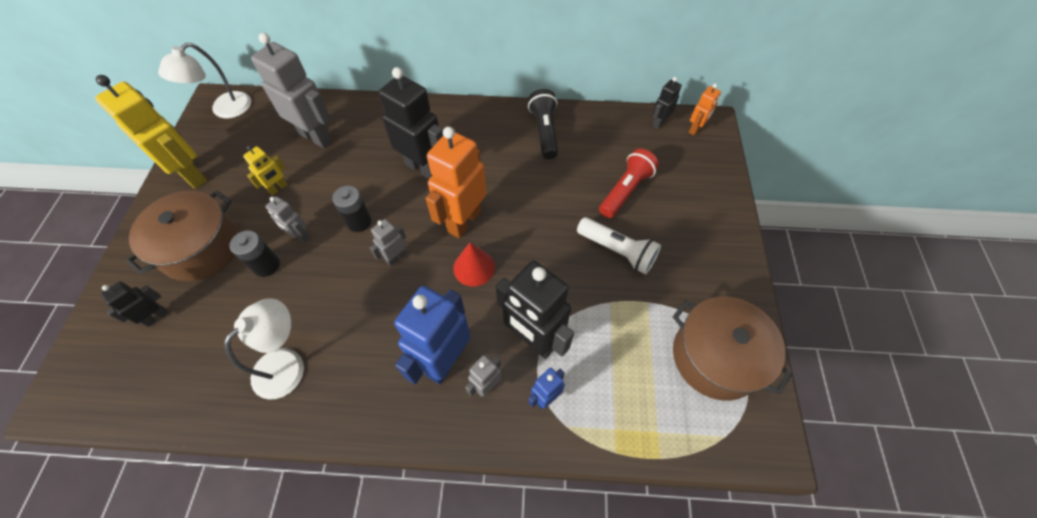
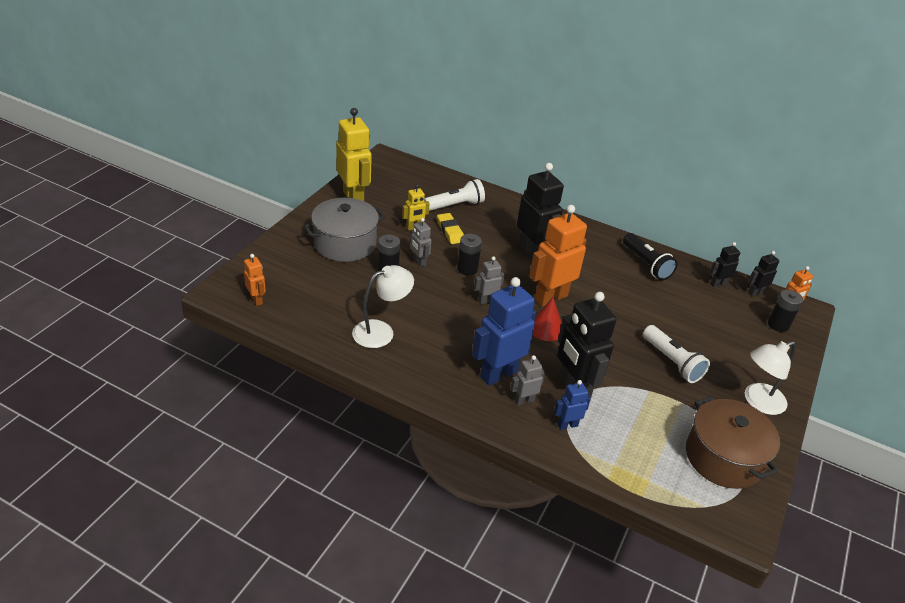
camera: 20 degrees right, 20 degrees down
(110, 390) = (256, 300): none -> orange robot
(156, 317) = (300, 271): black robot -> black robot (718, 284)
(201, 248) = (345, 243): brown pot -> grey pot
(225, 110) = (392, 166): white lamp -> white lamp (758, 402)
(316, 137) = (455, 205): grey robot -> white flashlight
(322, 176) = (450, 231): none -> yellow eraser
(544, 131) = (646, 264): black flashlight -> black flashlight turned 135 degrees clockwise
(625, 190) = (699, 326): red flashlight -> none
(695, 154) = (778, 325): none -> black battery

